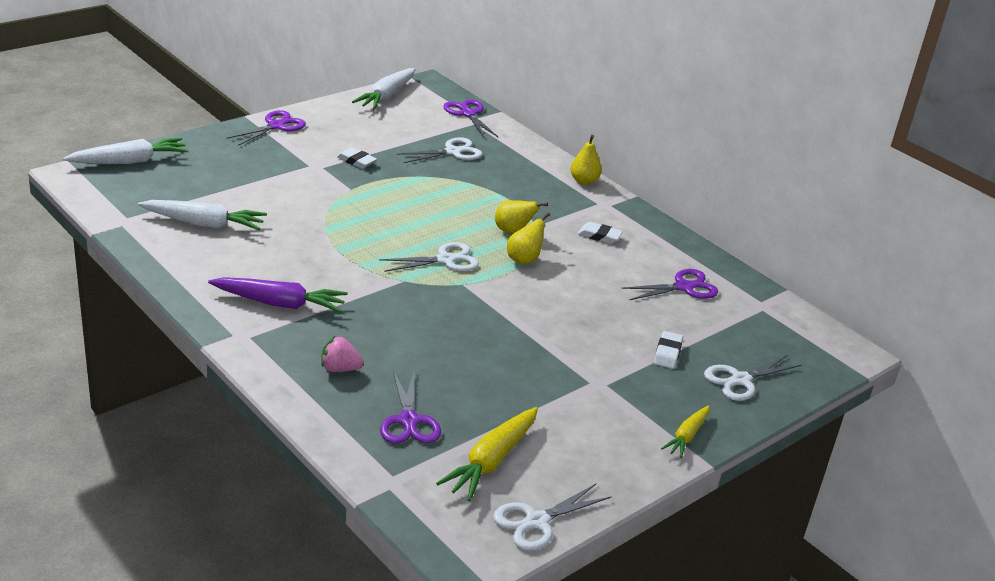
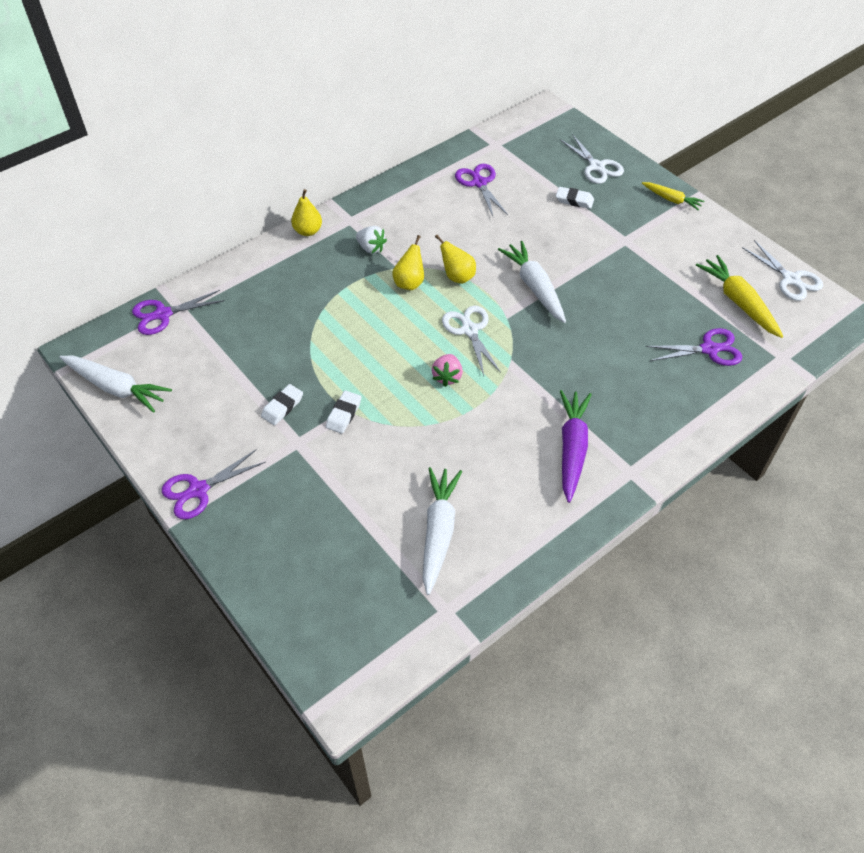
camera: 85 degrees left, 20 degrees up
(130, 161) = (302, 634): white carrot -> white carrot (534, 287)
(276, 126) = (198, 490): purple scissors -> purple scissors turned 75 degrees counterclockwise
(340, 369) = (657, 397): pink strawberry -> pink strawberry (447, 377)
(453, 152) = (255, 326): white scissors -> none
(491, 461) = (738, 302): yellow carrot -> yellow carrot turned 150 degrees counterclockwise
(563, 213) = (371, 248): none -> white strawberry
(599, 236) = (408, 227): white eraser -> white eraser (344, 414)

